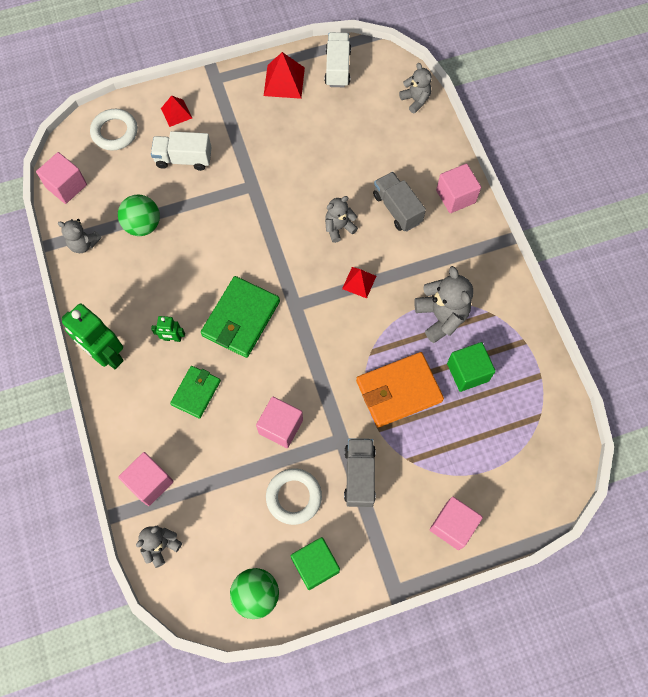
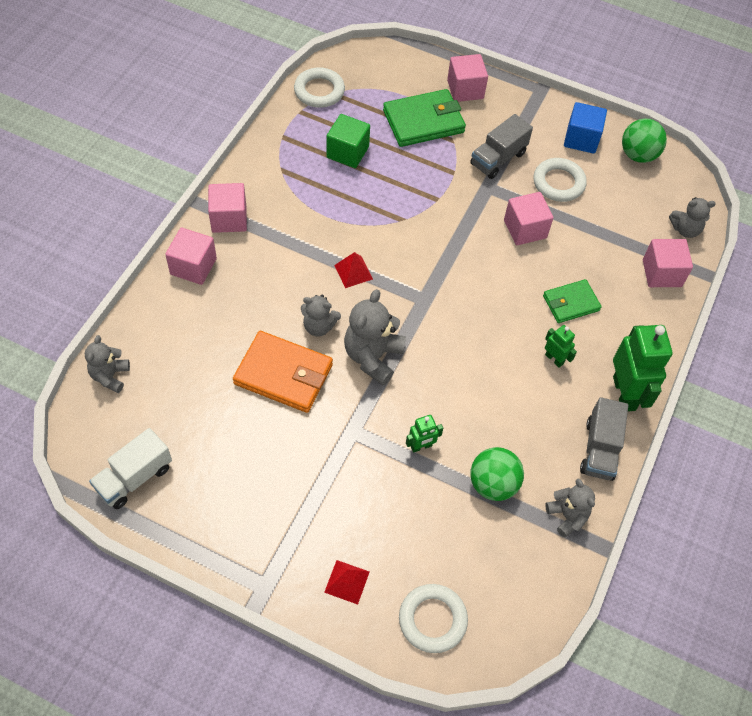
camera: 140 degrees left, 10 degrees down
(66, 186) = (537, 599): pink cube -> pink cube (229, 218)
(184, 159) = (390, 519): white truck -> none
(204, 211) = (421, 446): none -> green robot
(241, 318) = (480, 326): green wallet -> green wallet (423, 121)
(284, 81) = (202, 514): red pyramid -> none
(315, 565) = (581, 139): green cube -> blue cube
(397, 209) = (252, 299): grey truck -> grey truck (599, 449)
(399, 391) = (411, 181): orange wallet -> orange wallet (283, 374)
(441, 317) = (321, 198): grey teddy bear -> grey teddy bear (373, 357)
(551, 408) = (319, 91): none -> white ring

